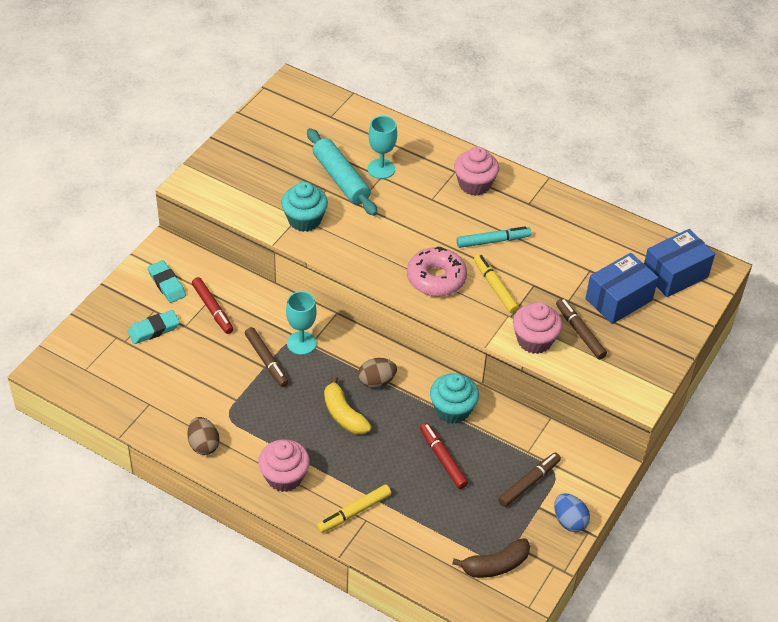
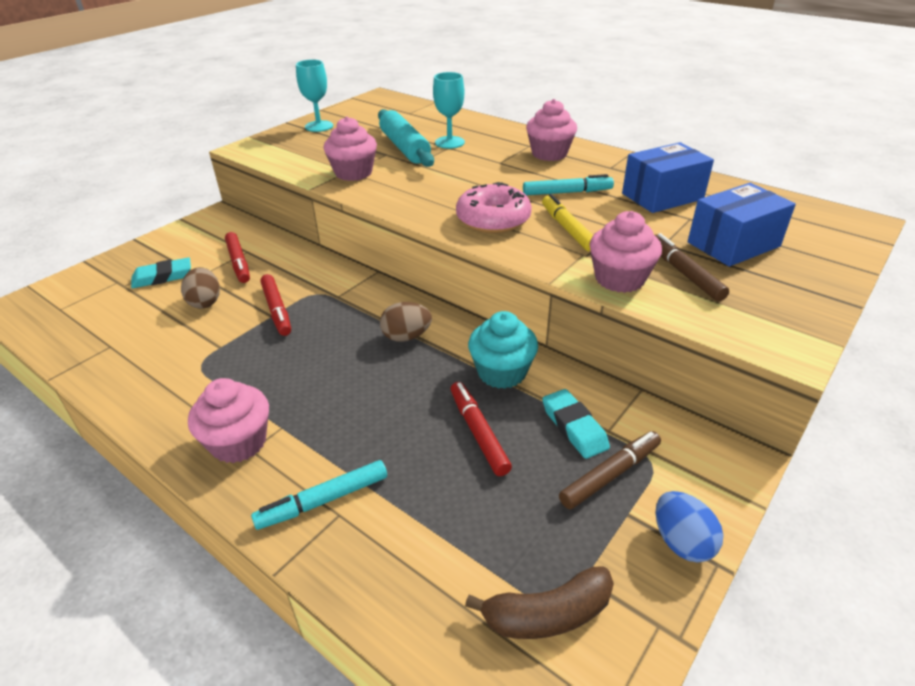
camera: 10 degrees right, 10 degrees down
(167, 284) = (201, 241): turquoise eraser -> turquoise eraser (574, 427)
(203, 445) = (149, 395): brown egg -> brown egg (205, 302)
(266, 360) = (277, 310): brown marker -> red marker
(301, 343) = (326, 295): turquoise goblet -> turquoise goblet (319, 126)
(304, 220) = (353, 173): turquoise cupcake -> pink cupcake
(343, 414) = (352, 370): yellow banana -> none
(354, 512) = (323, 501): yellow marker -> turquoise marker
(675, 274) = (804, 225): blue box -> blue box (662, 196)

